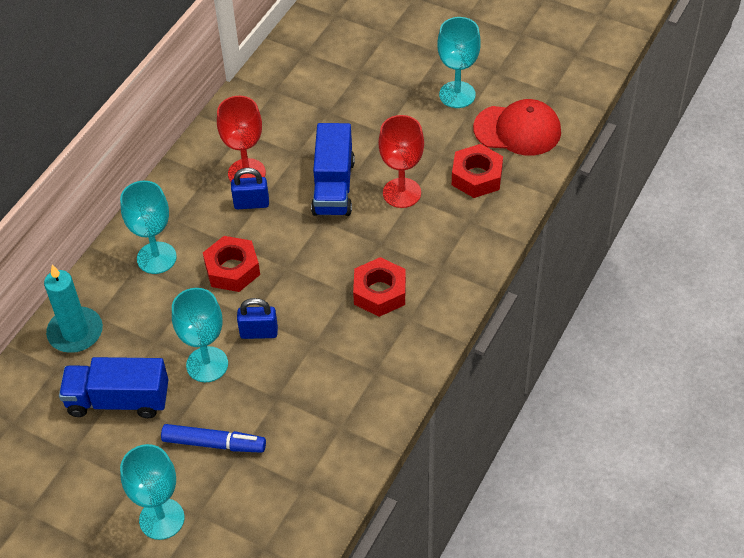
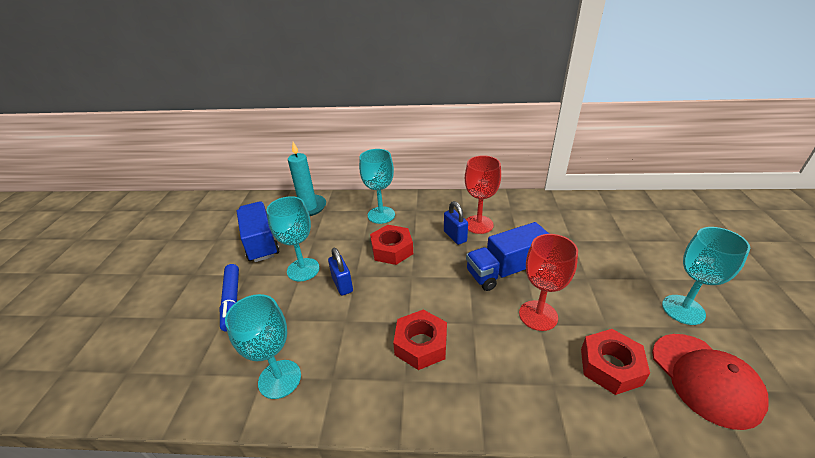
camera: 65 degrees right, 15 degrees down
(161, 519) = (161, 299): turquoise goblet -> turquoise goblet (279, 379)

